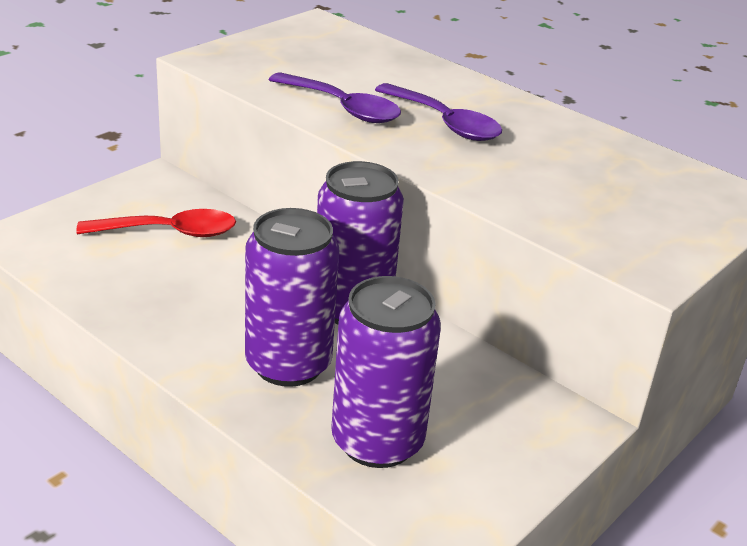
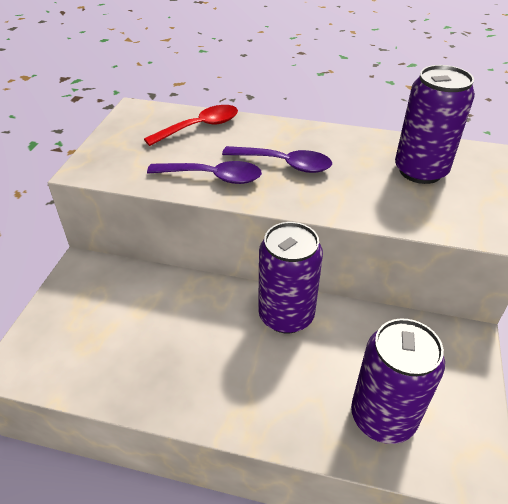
camera: 25 degrees left, 10 degrees up
(169, 232) = (124, 309): red spoon -> red spoon (200, 127)
(288, 364) = (284, 383): purple can -> purple can (420, 171)

